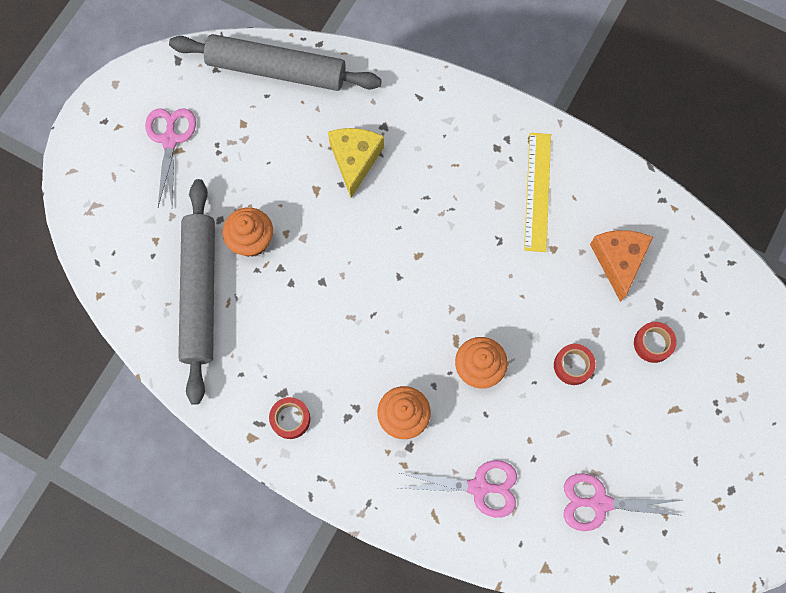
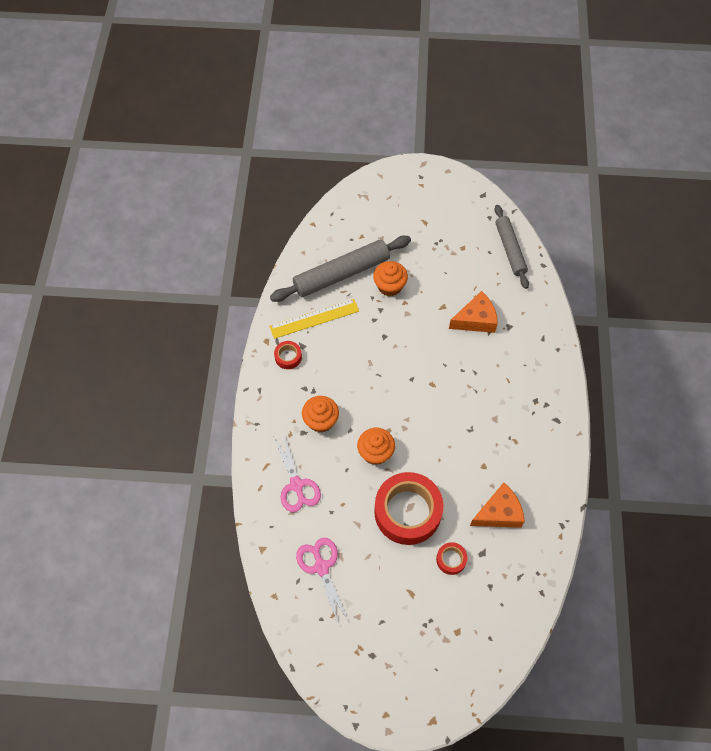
camera: 65 degrees right, 10 degrees down
(170, 140) = (429, 215): pink scissors -> none
(276, 70) = (510, 249): grey rolling pin -> grey rolling pin, size x0.66
(355, 160) = (476, 320): yellow cheese -> orange cheese
(538, 191) = (519, 439): yellow ruler -> yellow ruler (314, 318)
(573, 365) = (407, 512): red tape -> red tape, size x2.29

